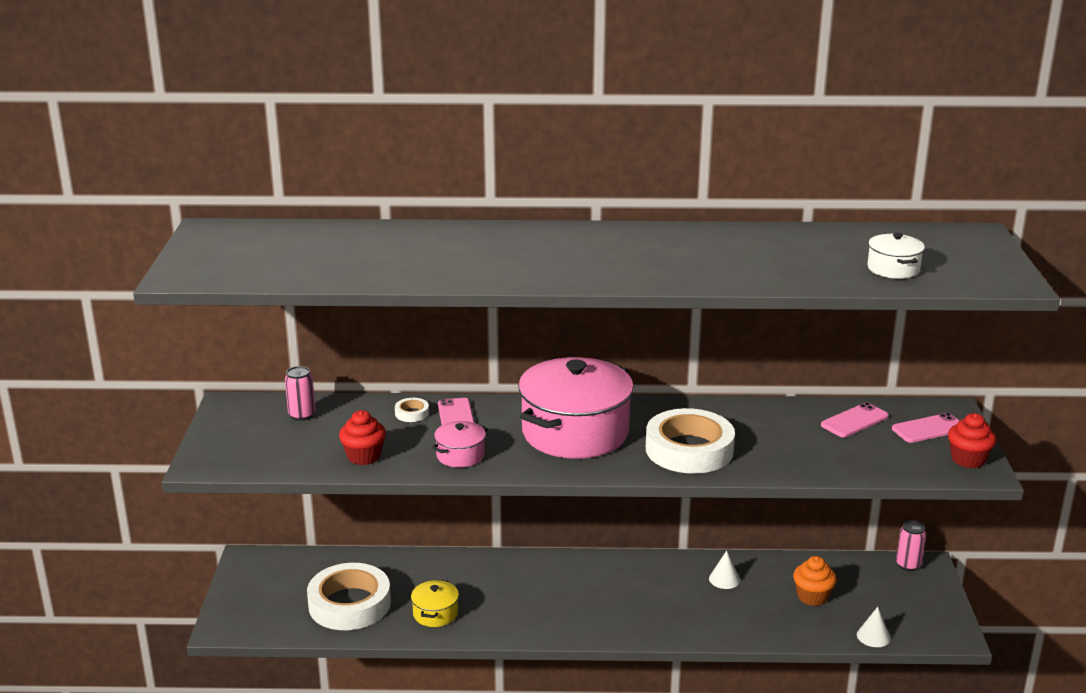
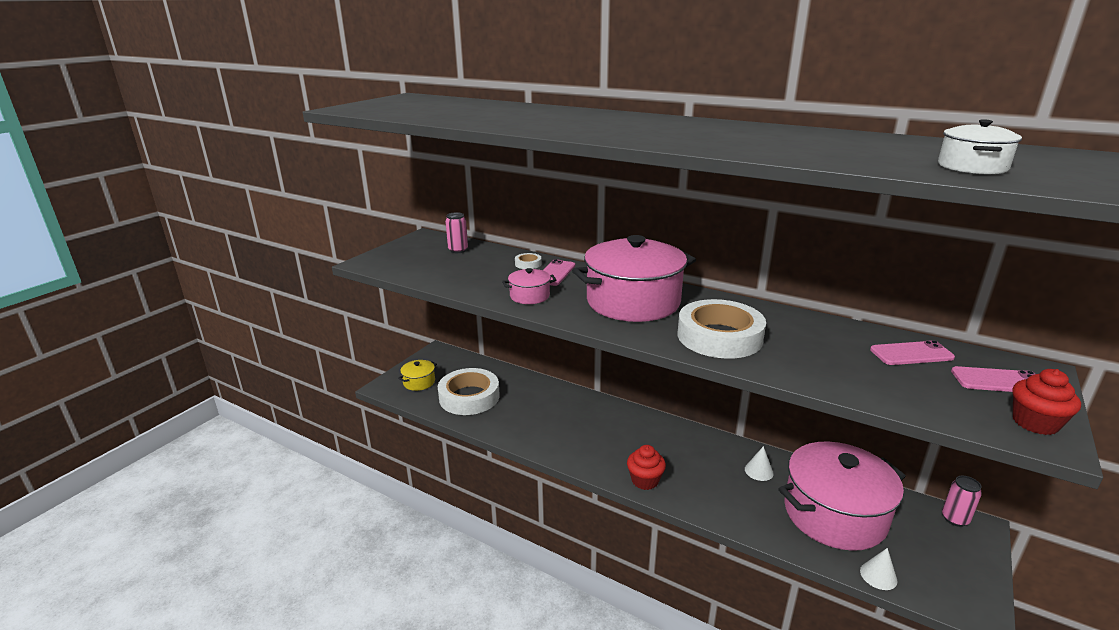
camera: 30 degrees right, 0 degrees up
(364, 456) = (465, 281): red cupcake -> red cupcake (645, 480)
(435, 613) = (516, 421): yellow pot -> yellow pot (419, 382)
(812, 597) = (834, 514): orange cupcake -> pink pot

